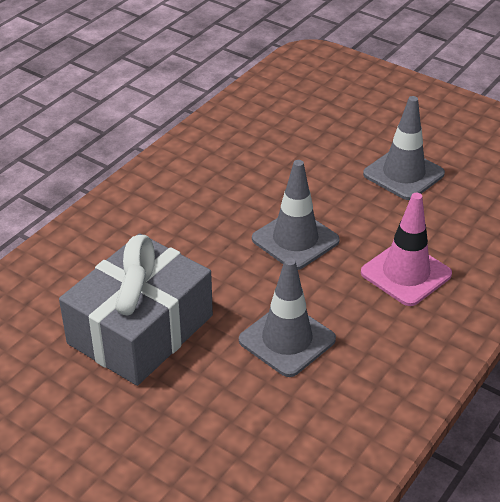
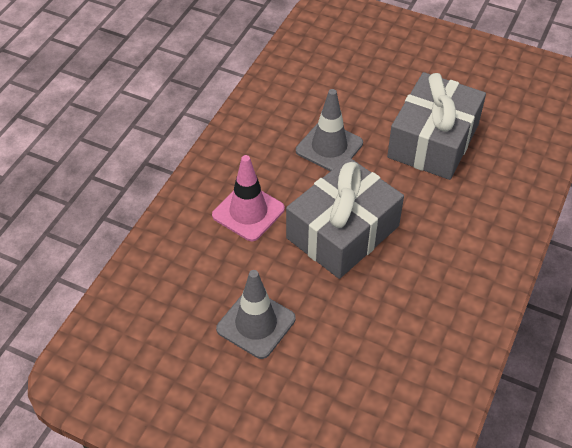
camera: 170 degrees right, 10 degrees up
(295, 240) = (342, 232): grey traffic cone -> grey gift

